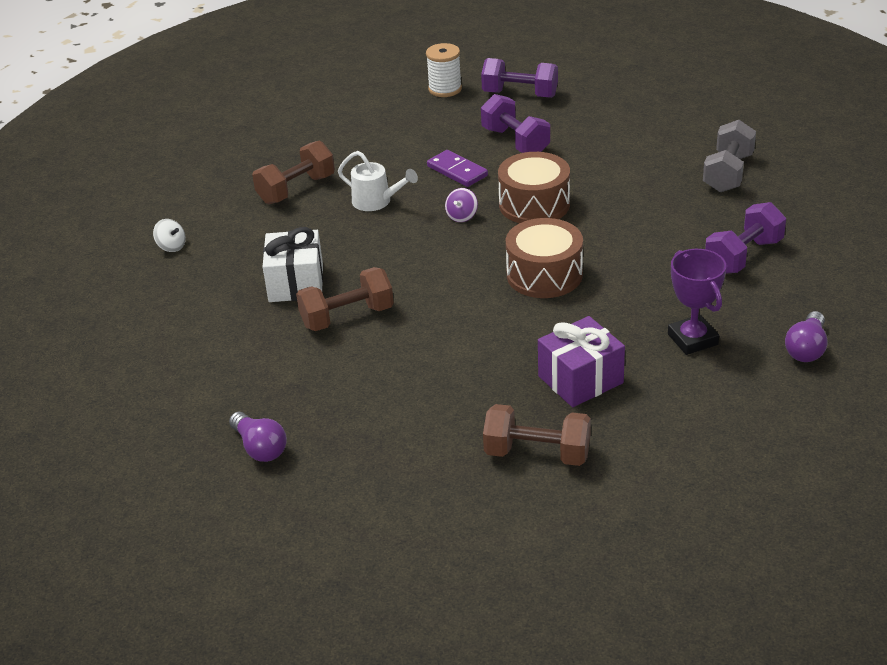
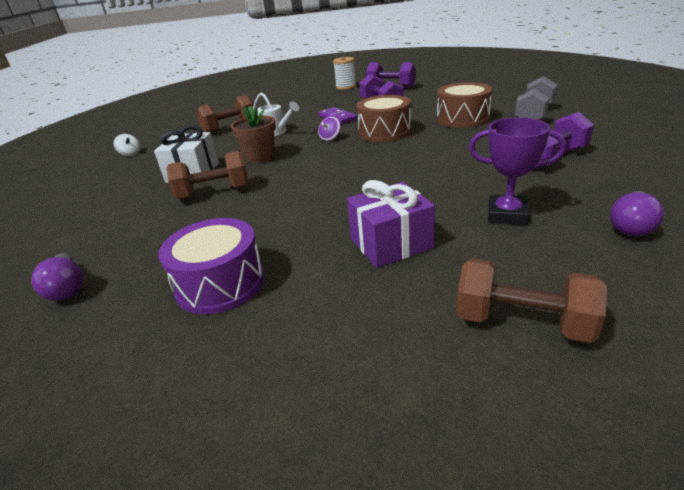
camera: 10 degrees right, 5 degrees down
(378, 255) = (260, 158): none -> brown flower pot
(423, 433) = (220, 283): none -> purple drum
(537, 453) = (325, 313): brown dumbbell -> brown dumbbell (522, 322)
(544, 275) = (380, 169): brown drum -> brown drum (462, 119)
(692, 339) = (507, 214): purple trophy -> purple trophy turned 60 degrees counterclockwise

